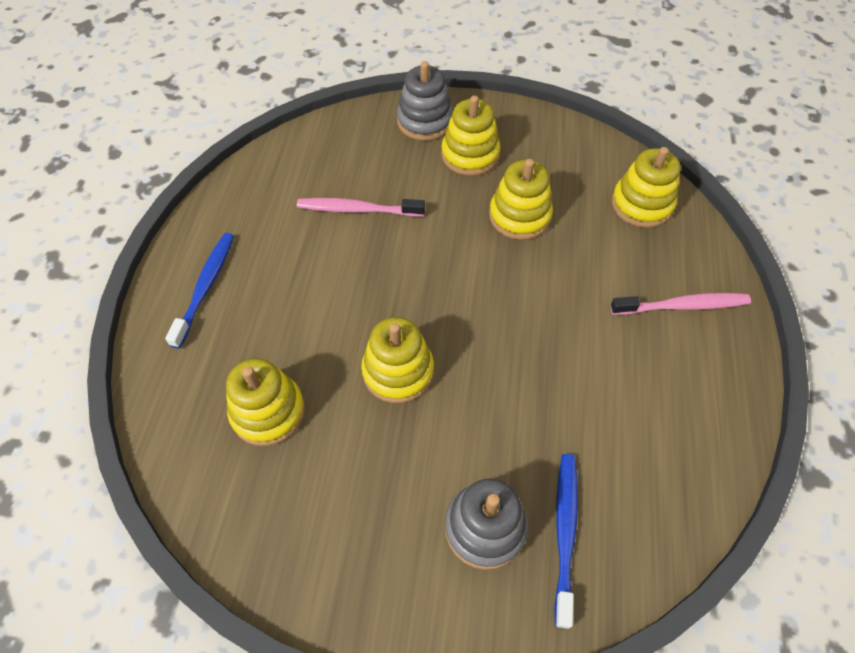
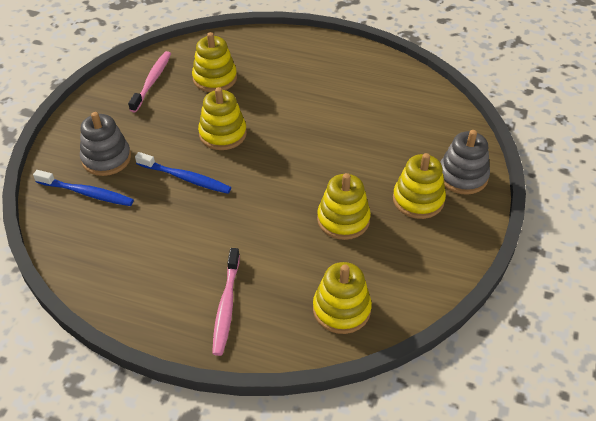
camera: 100 degrees right, 10 degrees down
(205, 287) = (312, 56): blue toothbrush -> blue toothbrush (185, 178)
(357, 209) = (366, 127): pink toothbrush -> pink toothbrush (152, 81)

